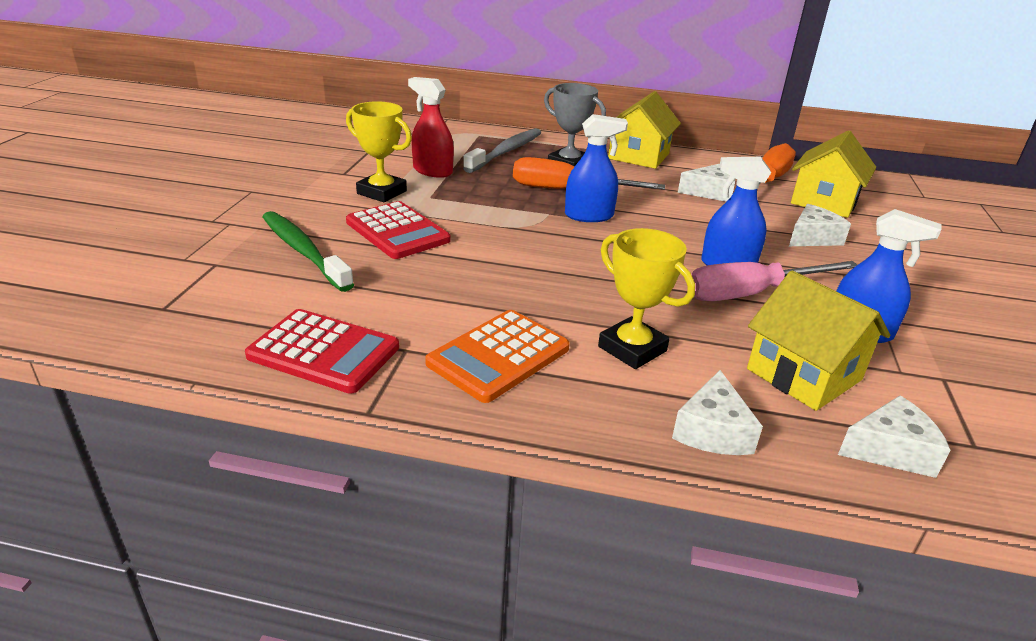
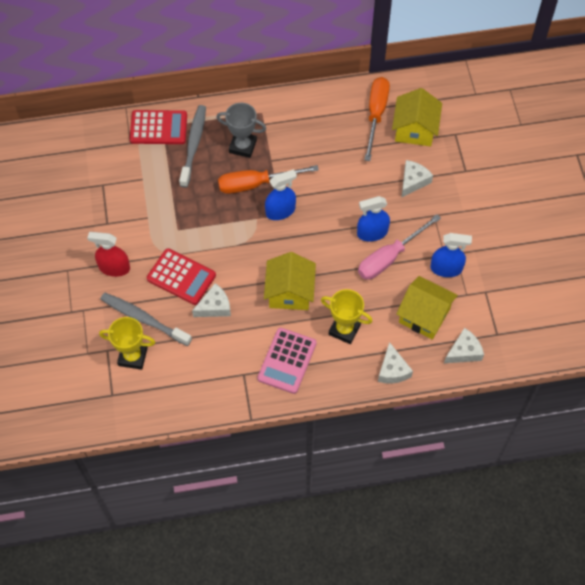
camera: 20 degrees left, 30 degrees up
(303, 251) = (143, 319): green toothbrush -> grey toothbrush
(324, 352) = (208, 392): red calculator -> red calculator (158, 128)
(381, 192) = (145, 237): yellow trophy -> yellow trophy (133, 356)
(432, 171) = (160, 195): red spray bottle -> red spray bottle (114, 268)
(498, 356) = (287, 361): orange calculator -> pink calculator
(638, 156) = (284, 112): yellow house -> yellow house (290, 292)
(709, 192) = (343, 147): white cheese -> white cheese (214, 306)

